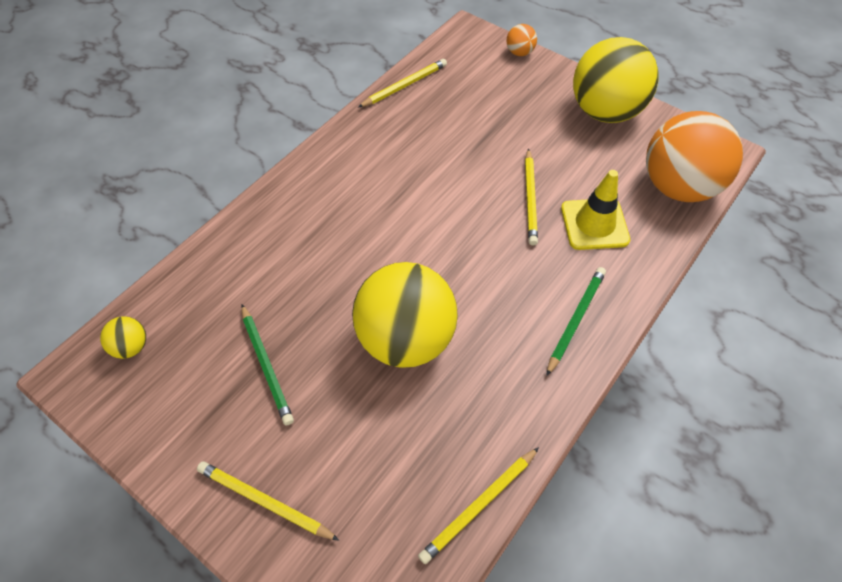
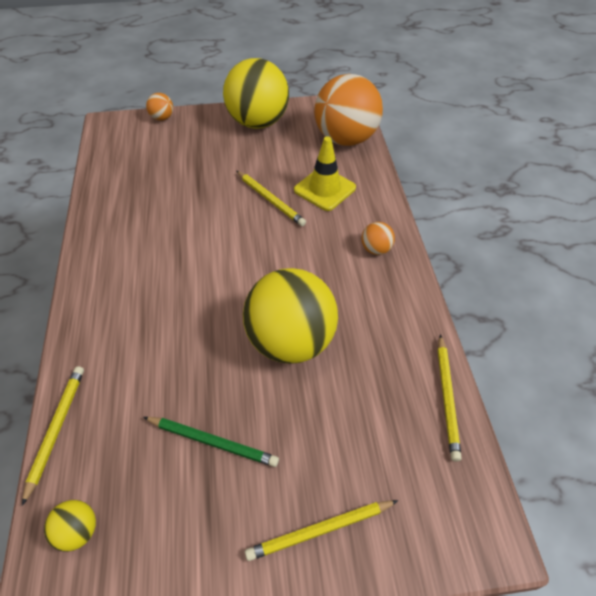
camera: 45 degrees left, 5 degrees down
(404, 86) = (100, 184): yellow pencil -> yellow pencil (56, 430)
(575, 320) = (376, 249): green pencil -> orange ball

